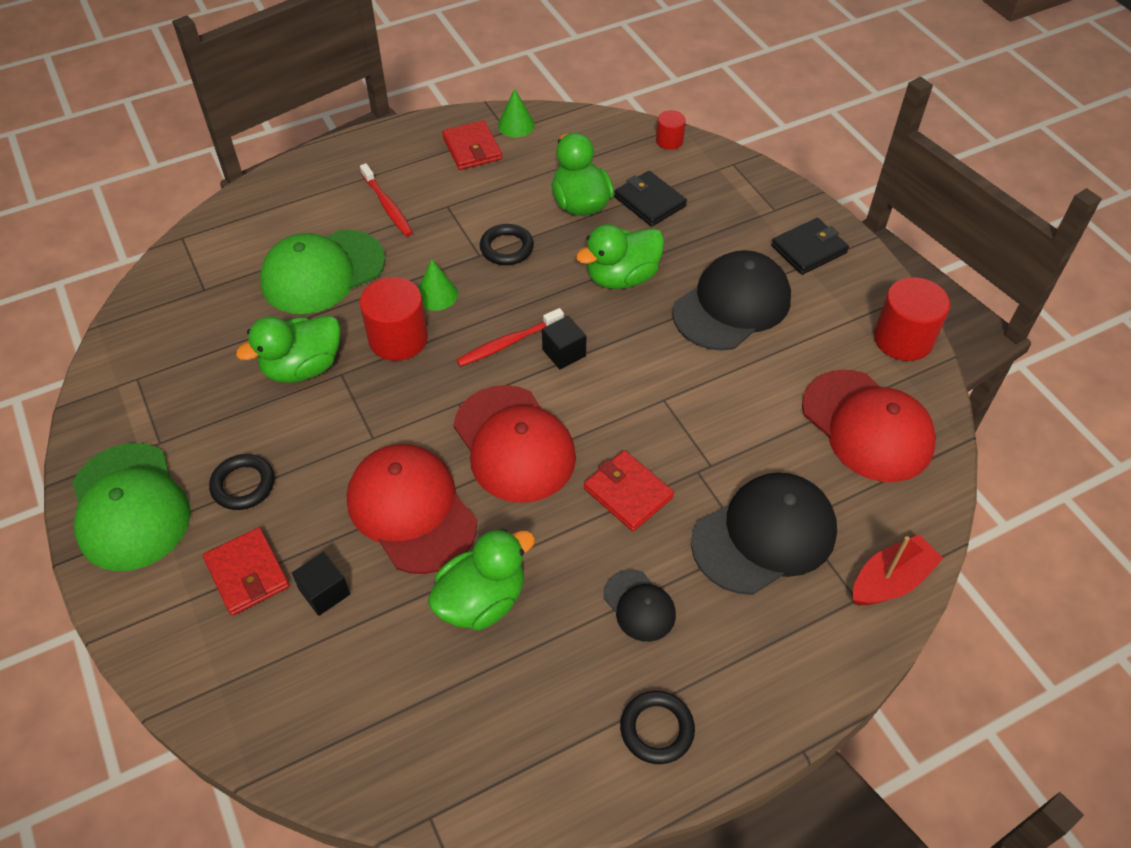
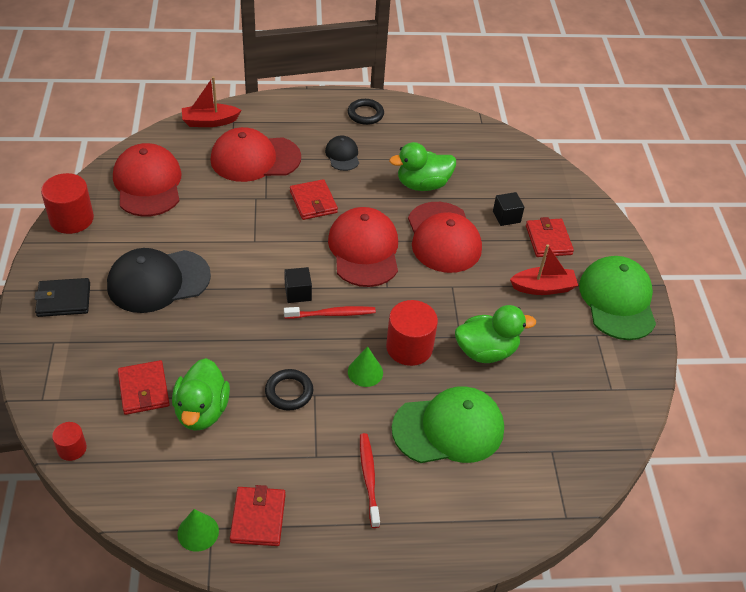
camera: 160 degrees left, 5 degrees down
(243, 485) = (543, 288): black ring -> red boat
(622, 277) = (218, 332): green duck -> none
(650, 201) = (143, 389): black wallet -> red wallet
(764, 535) = (255, 159): black cap -> red cap

